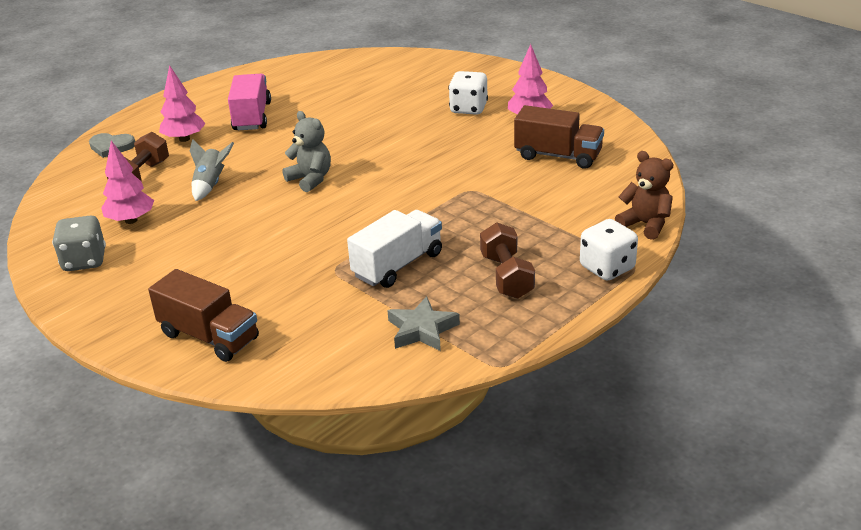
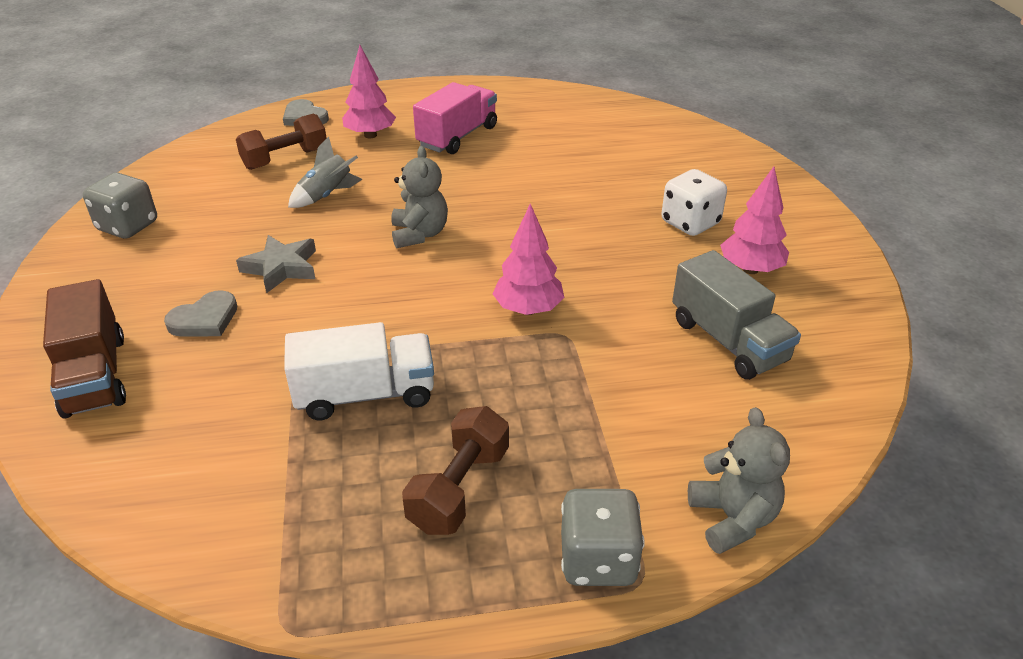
camera: 35 degrees right, 5 degrees up
(131, 220) = (217, 202): pink tree -> pink tree (528, 309)
(236, 279) = (205, 319): none -> grey heart
(422, 330) = (276, 506): grey star -> grey star (281, 268)
(558, 156) = (728, 341): brown truck -> grey truck
(607, 268) = (598, 560): white dice -> grey dice
(645, 224) = (732, 518): brown teddy bear -> grey teddy bear

